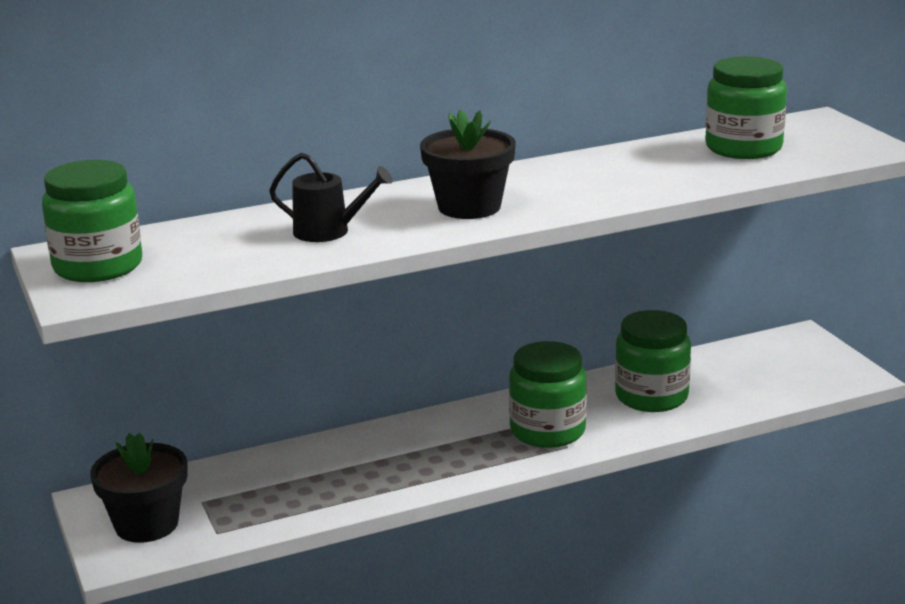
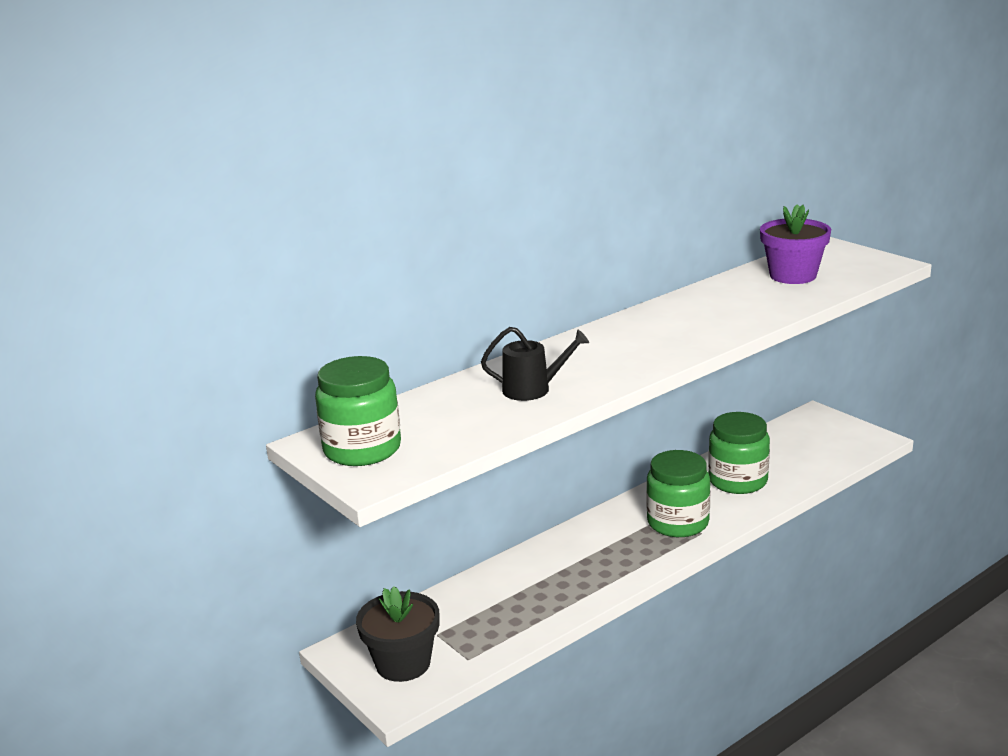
camera: 15 degrees left, 0 degrees up
(469, 207) = (627, 352): black flower pot -> none
(743, 148) = (793, 275): green jar -> purple flower pot

